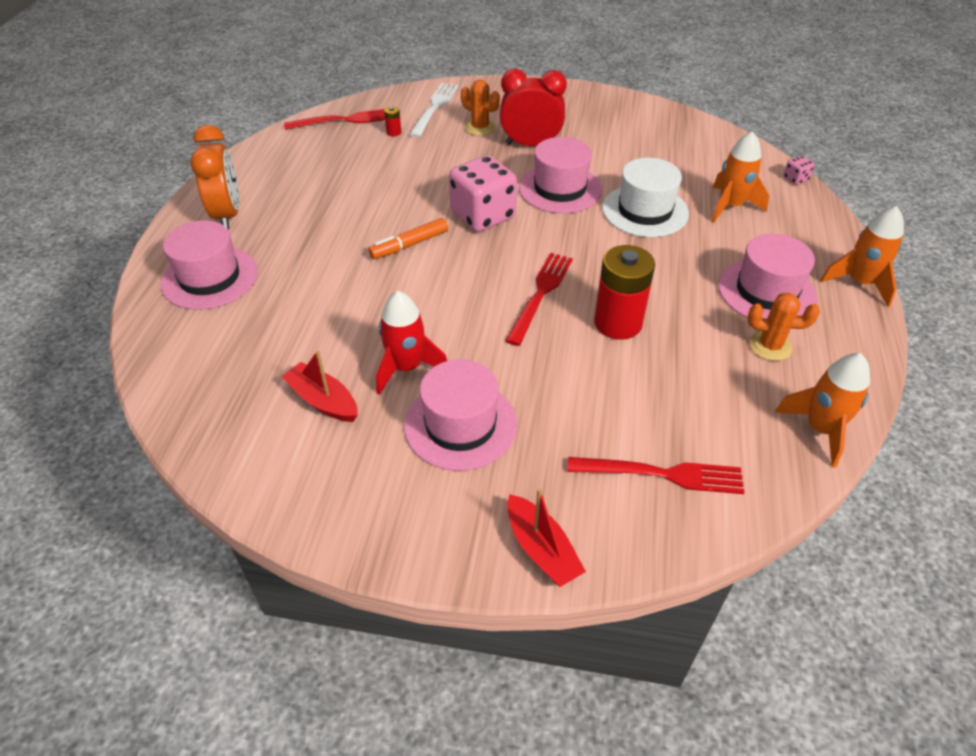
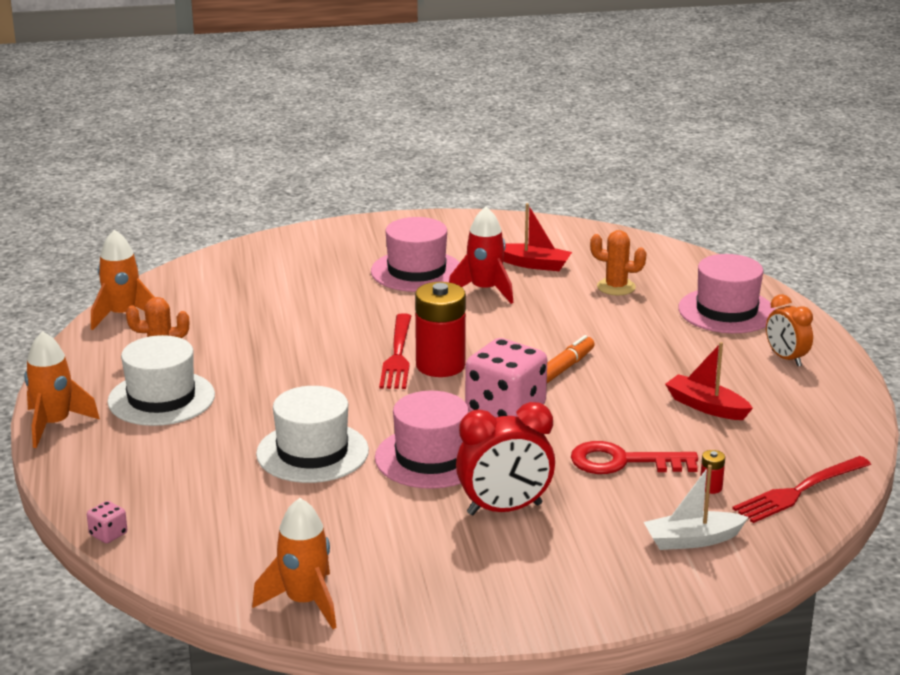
camera: 160 degrees right, 20 degrees down
(227, 215) = (786, 358): orange clock -> orange clock, size x0.64
(431, 159) = (623, 462): none -> red key
(434, 107) = (692, 540): white fork -> white boat
(480, 128) = (596, 520): orange cactus -> orange cactus (616, 287)
(541, 549) = (326, 235): red boat -> red boat (706, 407)
(618, 323) = (312, 348): red battery -> red battery (440, 365)
(663, 474) = (250, 275): red fork -> none
(730, 206) = (202, 479): orange rocket -> orange rocket (305, 602)
(766, 291) = (161, 398): pink hat -> white hat

